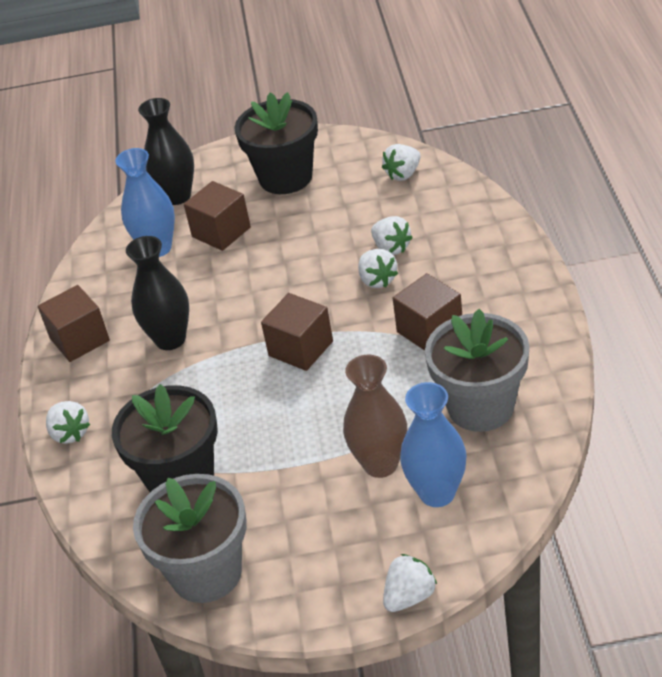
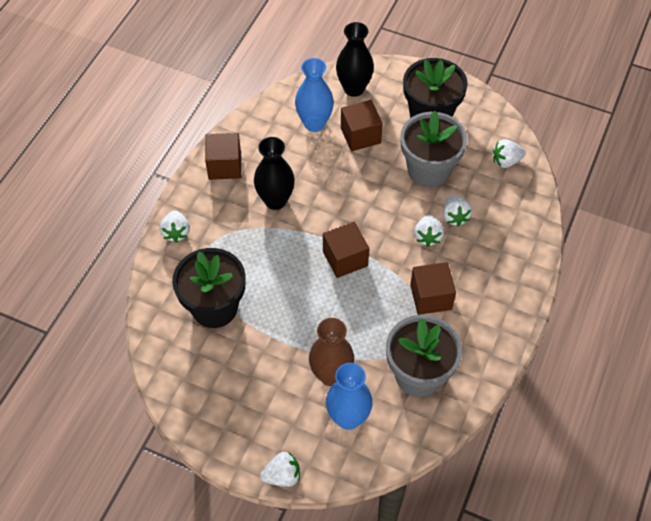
camera: 25 degrees right, 15 degrees up
(206, 572) = (186, 381): grey flower pot -> grey flower pot (428, 170)

